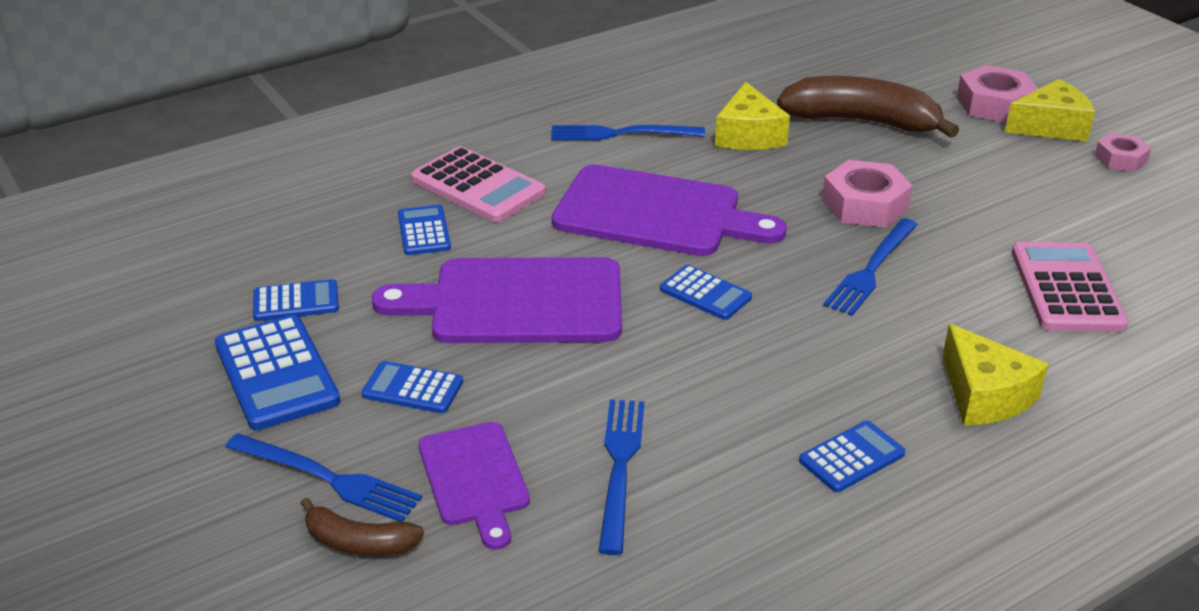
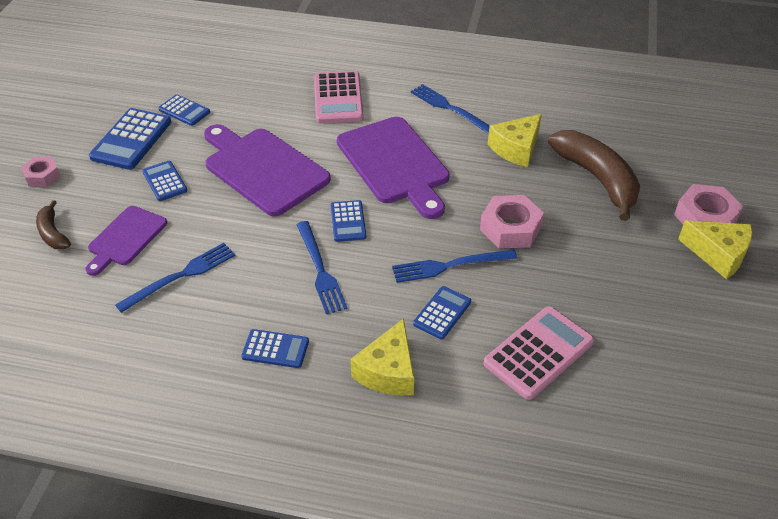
camera: 45 degrees right, 10 degrees up
(327, 478) = (82, 198): blue fork -> blue fork (320, 269)
(424, 231) = (281, 108): blue calculator -> blue calculator (442, 313)
(1120, 159) = (728, 304): pink nut -> pink nut (42, 176)

